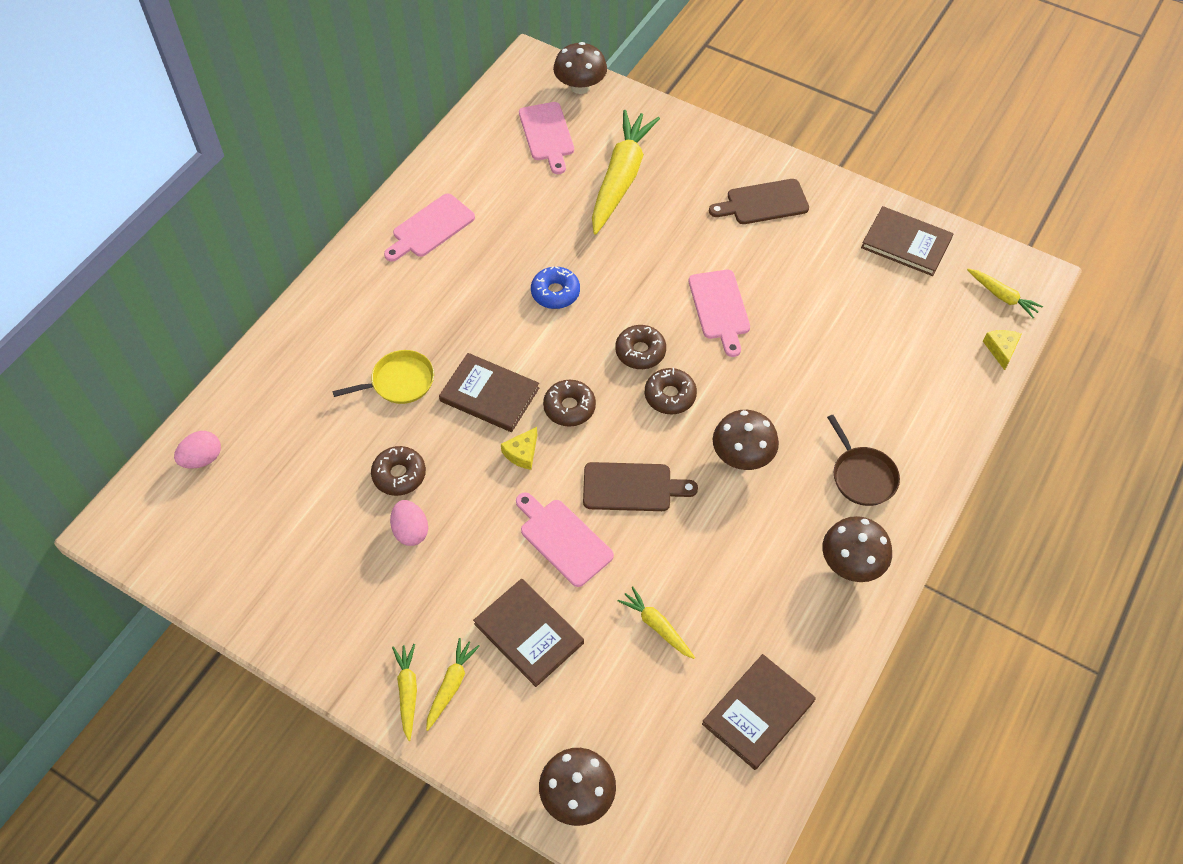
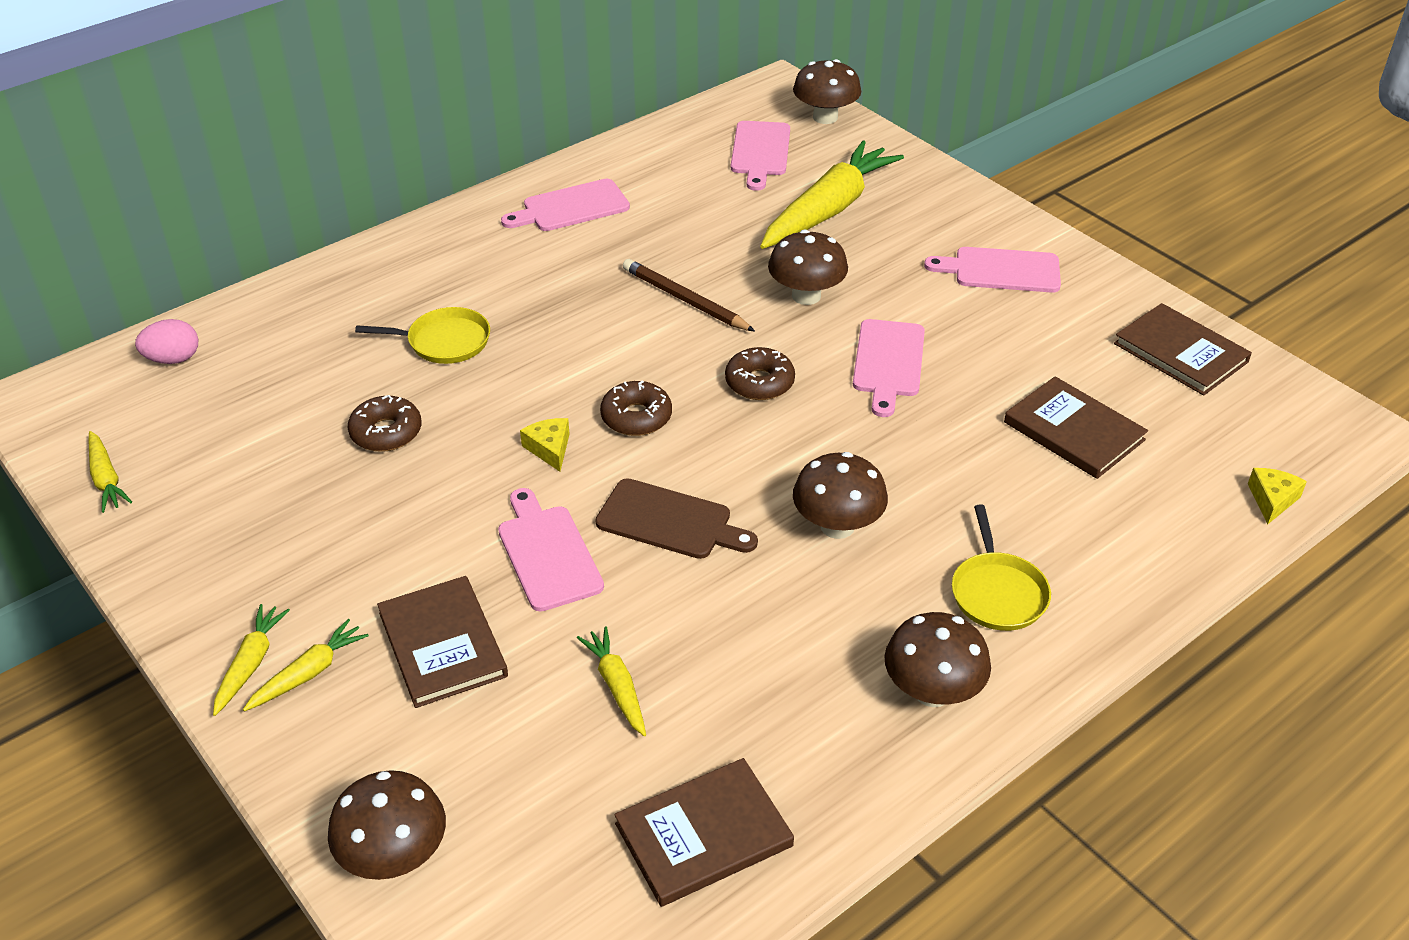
camera: 20 degrees right, 15 degrees down
(411, 531) = (364, 493): pink egg -> none
(489, 395) = (544, 380): brown book -> brown book (1073, 431)
(522, 453) = (549, 449): yellow cheese -> yellow cheese turned 105 degrees clockwise
(555, 293) = (685, 300): blue donut -> brown pencil
(639, 264) = (806, 296): none -> brown mushroom
(670, 396) = (773, 437): brown donut -> none
(763, 203) = (1001, 270): brown cutting board -> pink cutting board
(862, 476) = (997, 592): brown pan -> yellow pan
(1002, 296) = (1298, 440): yellow carrot -> yellow carrot (106, 479)

